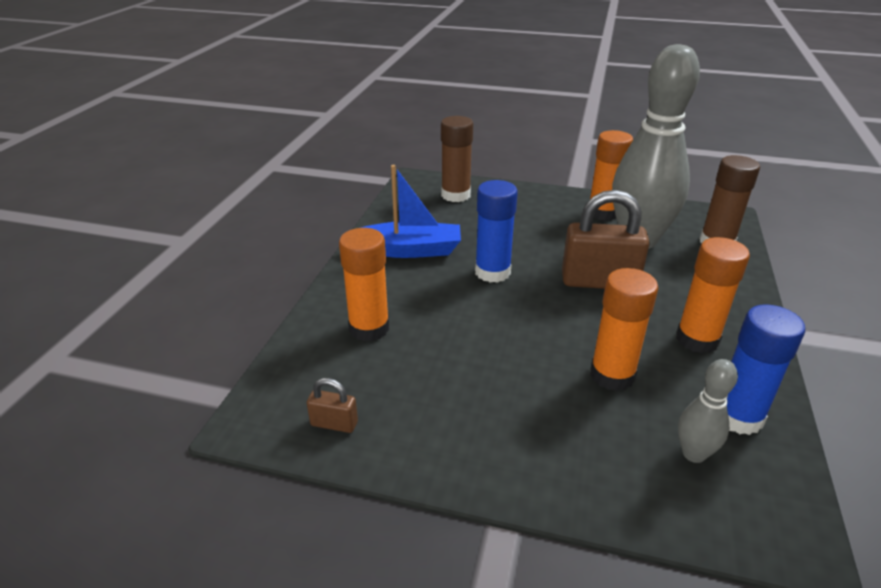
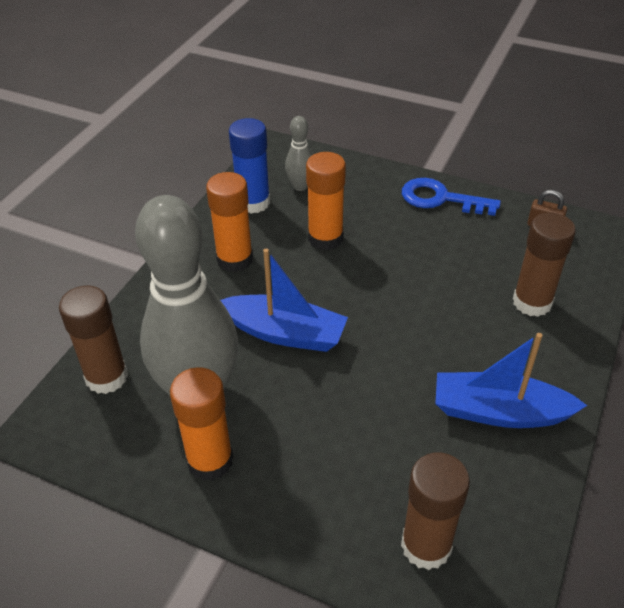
camera: 170 degrees left, 10 degrees up
(369, 328) = (532, 302): orange glue stick -> brown glue stick
(480, 455) = (440, 198): none -> blue key
(492, 272) = (399, 361): blue glue stick -> none
(599, 281) = (285, 333): brown padlock -> blue boat

